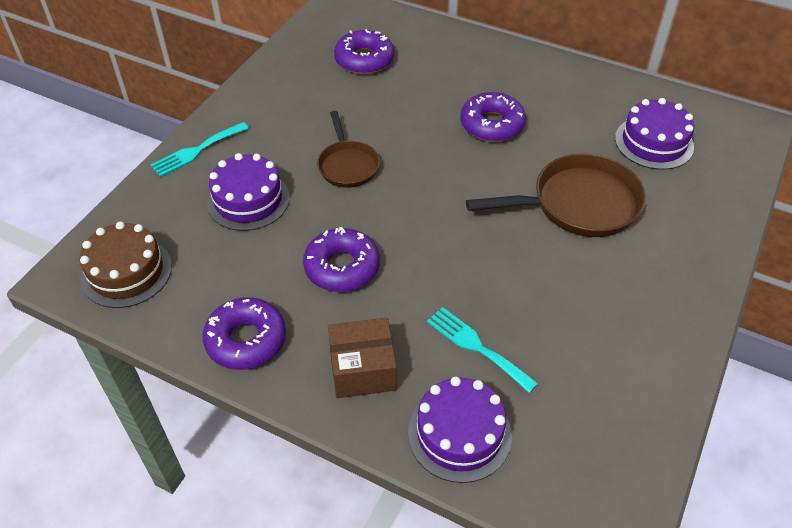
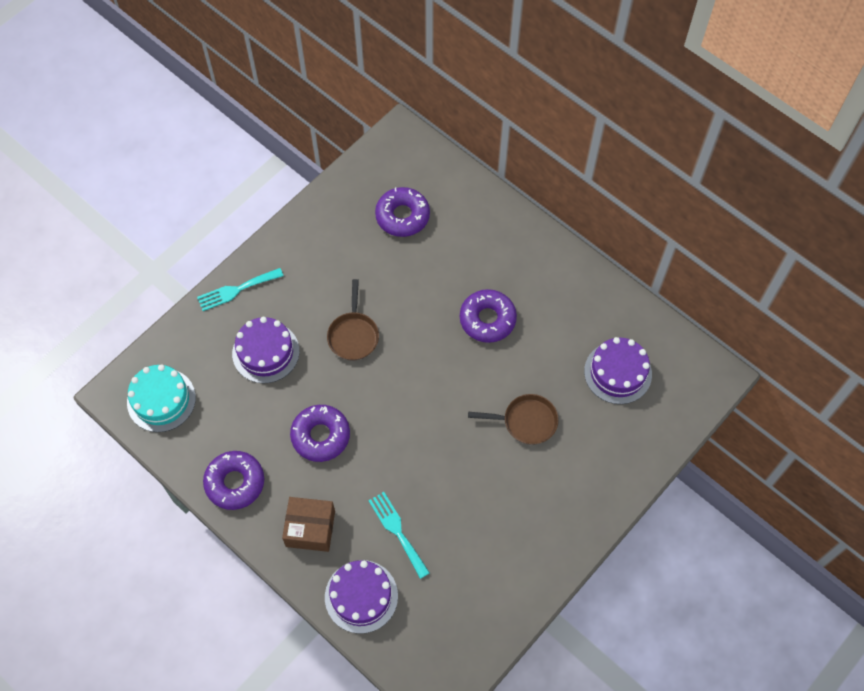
camera: 15 degrees right, 15 degrees up
(126, 272) = (161, 400): brown cake -> turquoise cake
(578, 204) = (526, 421): brown pan -> brown pan, size x0.60

